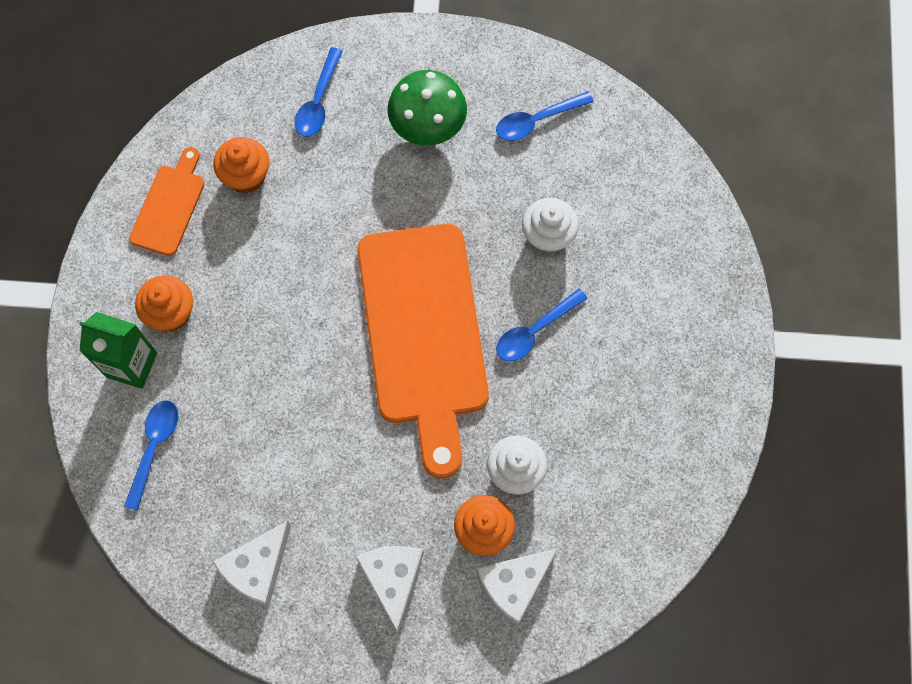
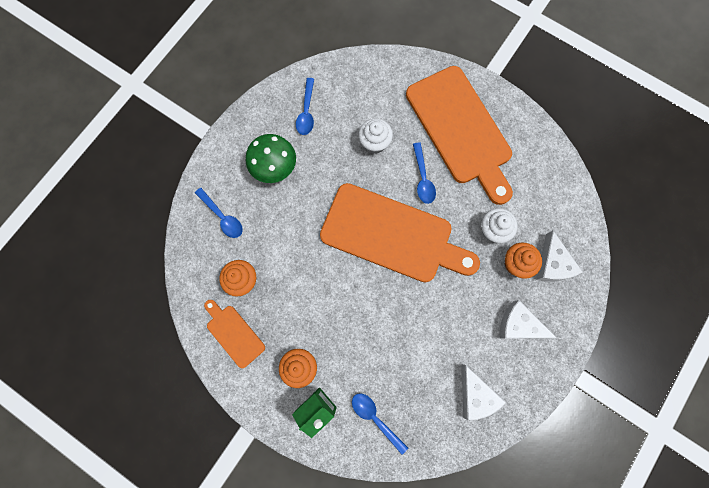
camera: 60 degrees left, 5 degrees up
(645, 345) = (461, 130): none -> orange cutting board

